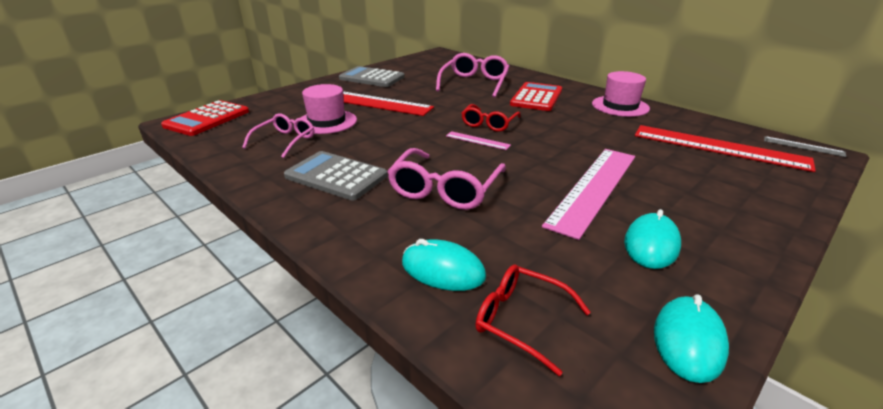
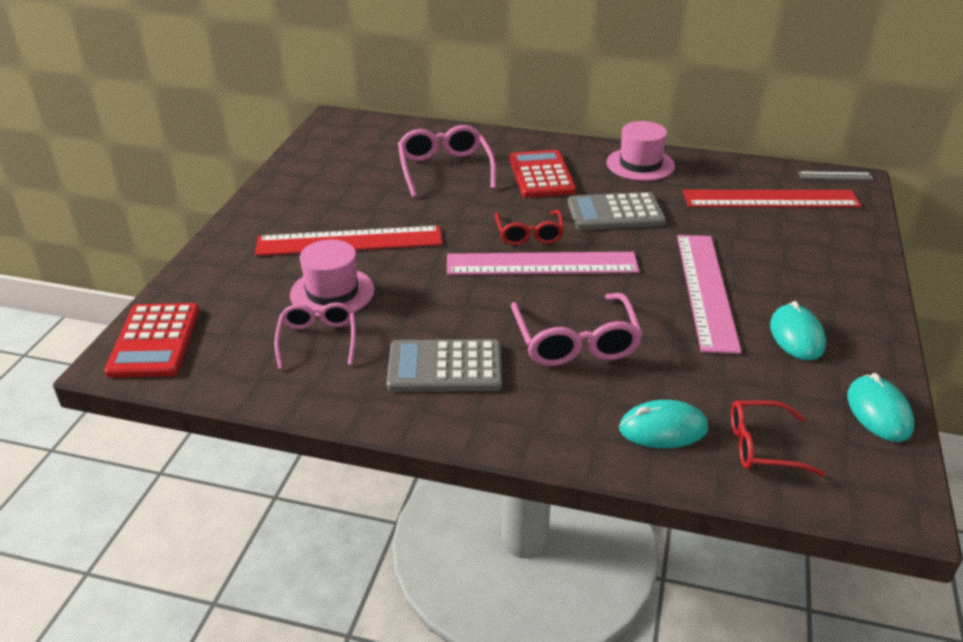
camera: 30 degrees left, 5 degrees up
(372, 78) = (296, 196): grey calculator -> grey calculator (615, 213)
(477, 140) = (541, 264): pink ruler -> pink ruler, size x2.30

